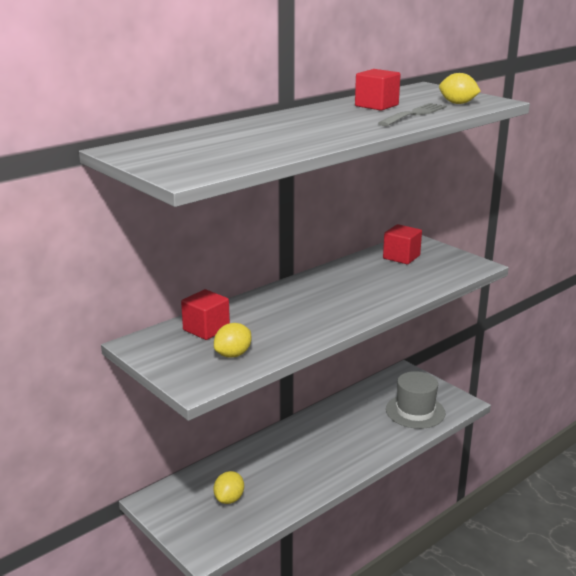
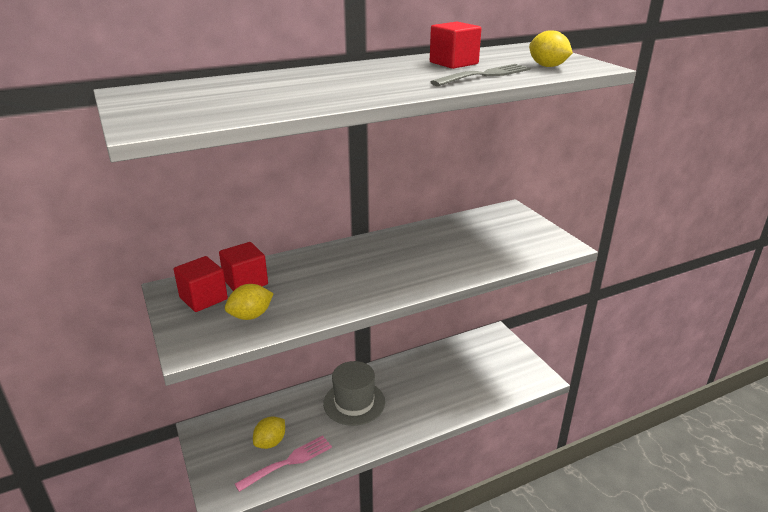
camera: 15 degrees right, 5 degrees up
(256, 512) = (288, 462): none -> pink fork
(401, 257) = (487, 226): red cube -> red cube (203, 298)
(415, 411) = (488, 379): grey hat -> grey hat (354, 402)

